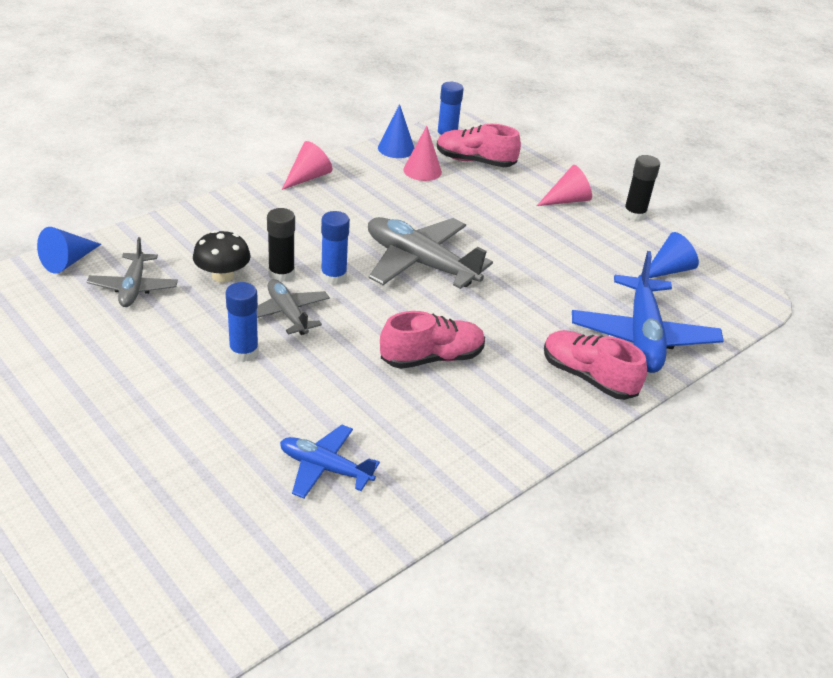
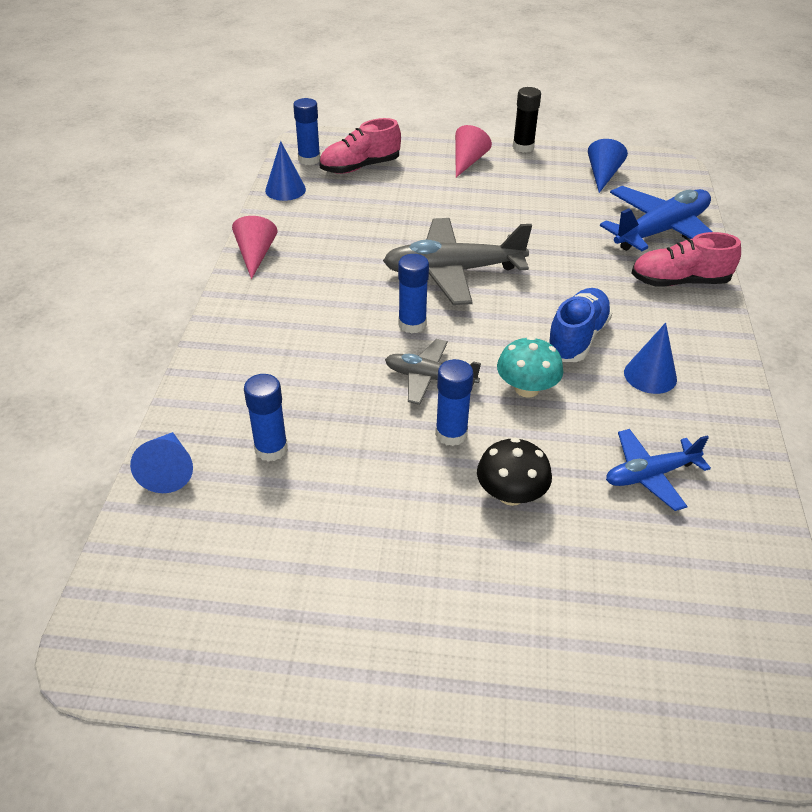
camera: 40 degrees left, 5 degrees up
(133, 287) = (271, 449): grey plane -> blue glue stick
(222, 276) = (328, 384): black mushroom -> black mushroom (511, 494)
(281, 274) = (371, 349): black glue stick -> none
(338, 362) = (526, 388): none -> turquoise mushroom
(422, 170) = (334, 196): pink cone -> none
(431, 358) = (577, 338): pink shoe -> blue shoe
(441, 416) = (650, 375): none -> blue cone
(642, 336) = (661, 231): blue plane -> blue plane turned 90 degrees counterclockwise

